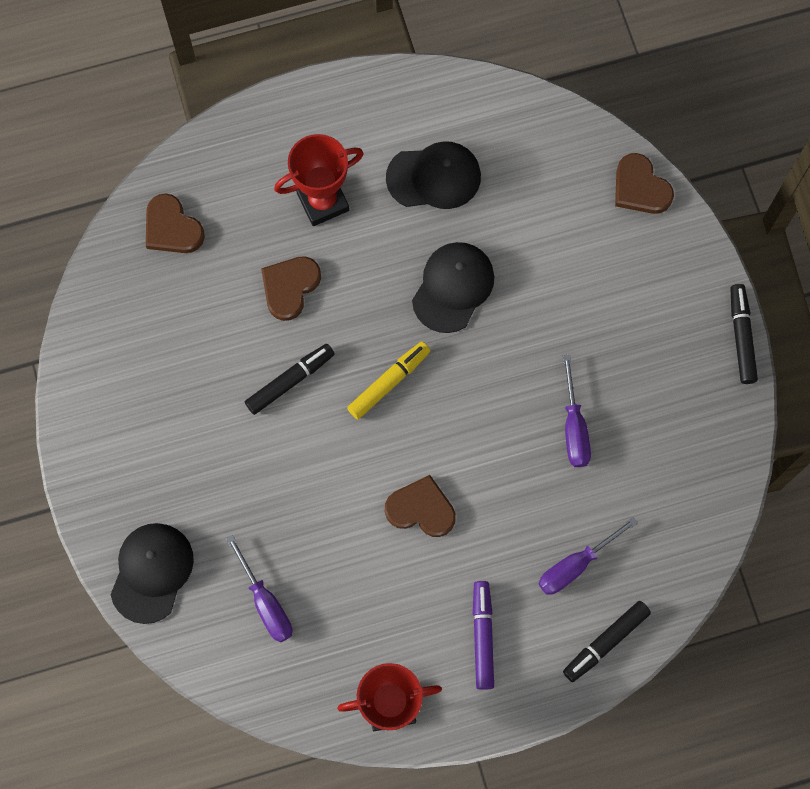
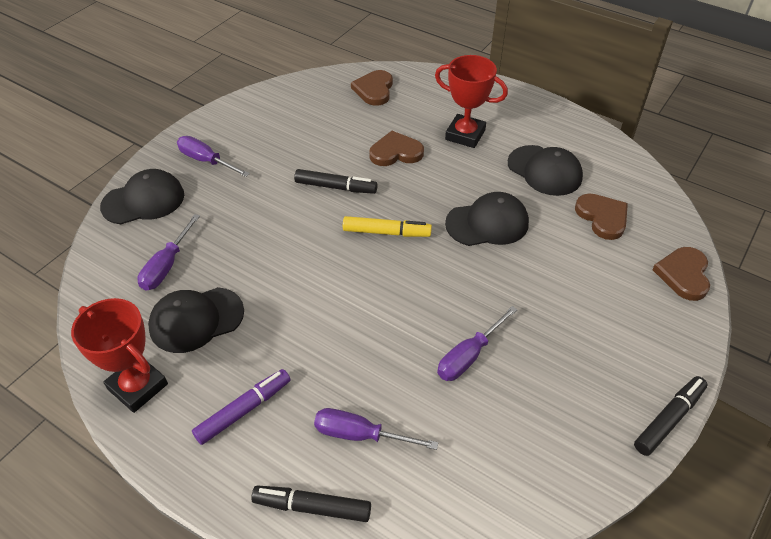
camera: 50 degrees right, 25 degrees down
(141, 475) = (206, 161): none -> purple screwdriver
(355, 616) = (196, 320): none -> black cap
(421, 509) = (313, 306): brown heart -> brown heart (602, 217)

